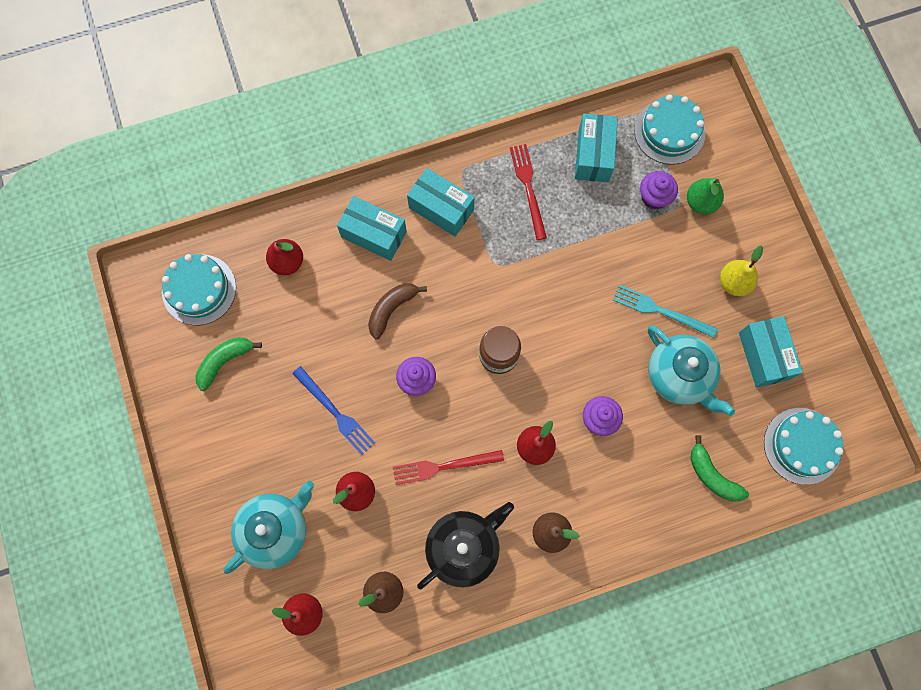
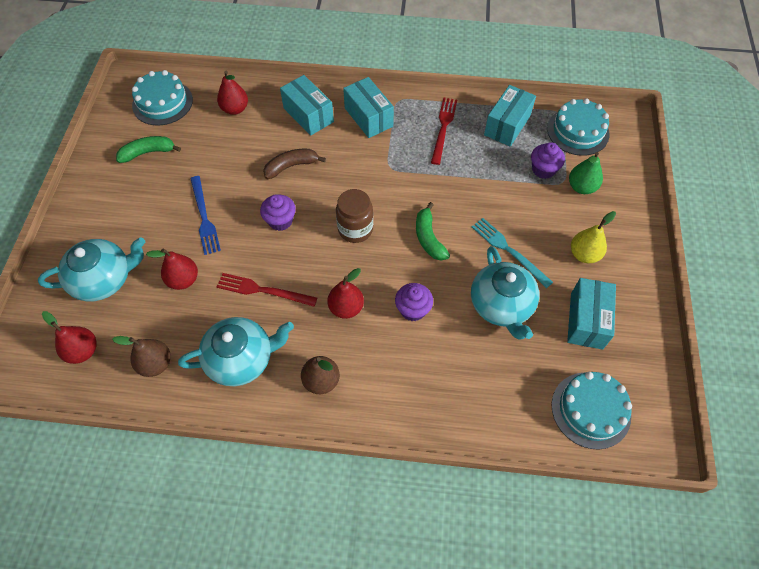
camera: 25 degrees right, 15 degrees down
(464, 547) = (241, 359): black teapot -> turquoise teapot
(712, 475) = (492, 398): green banana -> green banana (428, 238)

